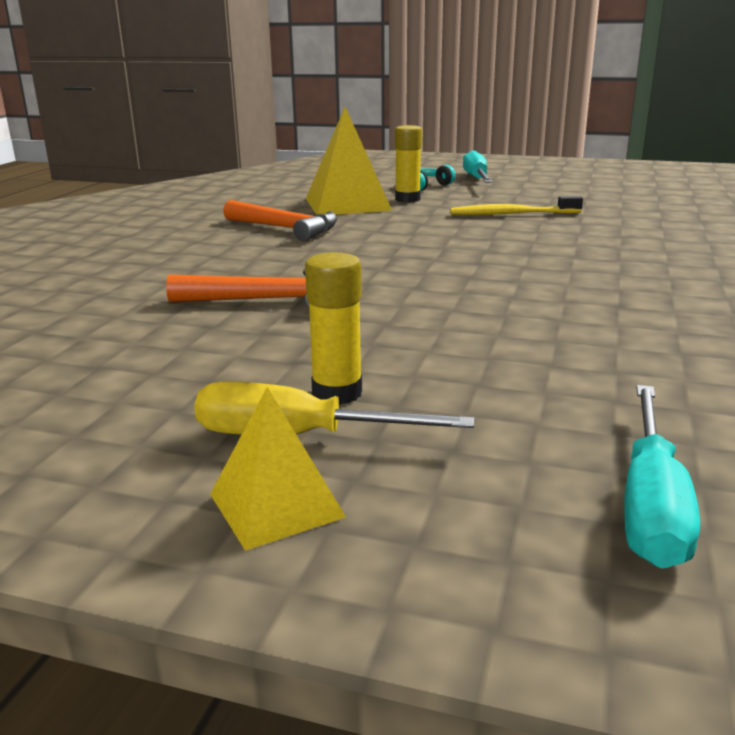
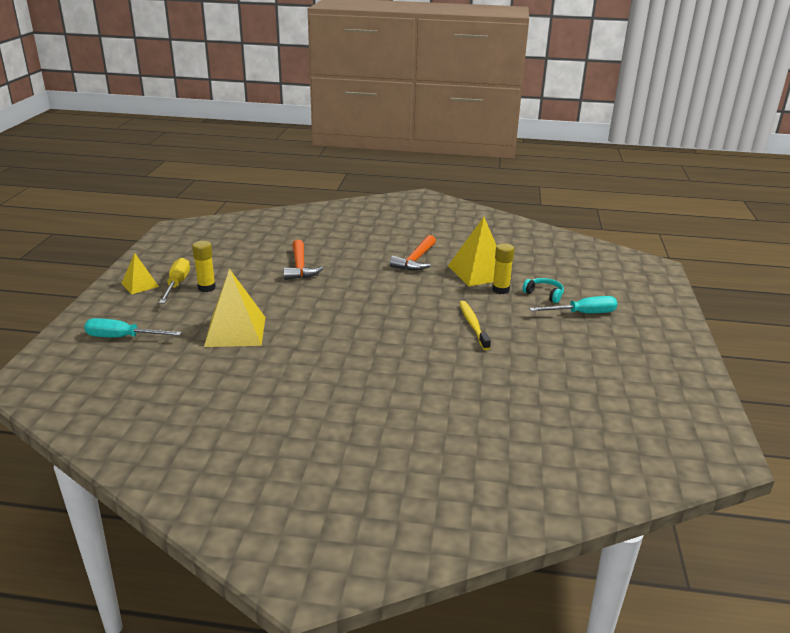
camera: 80 degrees right, 5 degrees up
(568, 353) = (235, 331): none -> yellow pyramid

